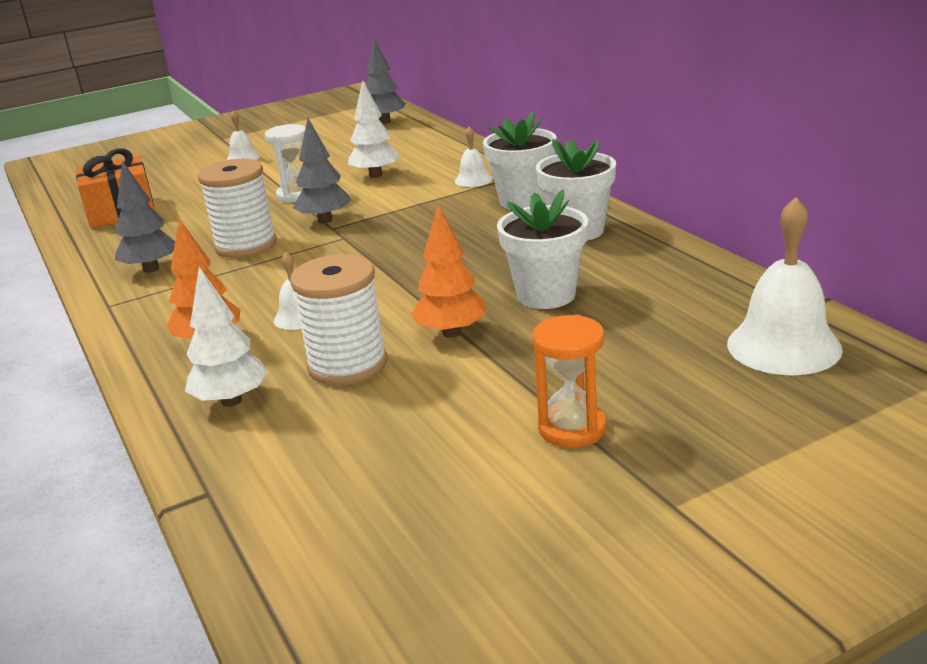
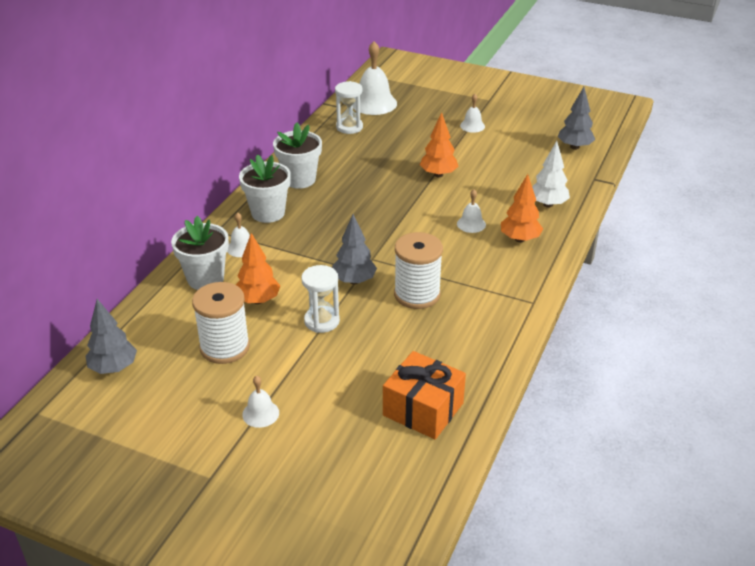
camera: 130 degrees left, 10 degrees up
(151, 269) = (482, 316): grey tree -> grey tree (574, 147)
(347, 365) = (491, 189): white spool -> white spool (225, 347)
(376, 175) = (258, 300): white tree -> orange tree
(546, 295) = (381, 164): white flower pot -> white flower pot (205, 279)
(572, 428) = (472, 126): orange hourglass -> white bell
(702, 299) = (349, 127): none -> white hourglass

